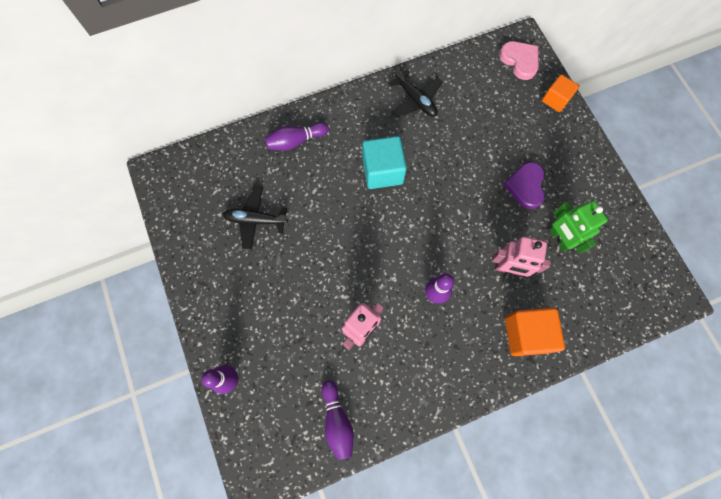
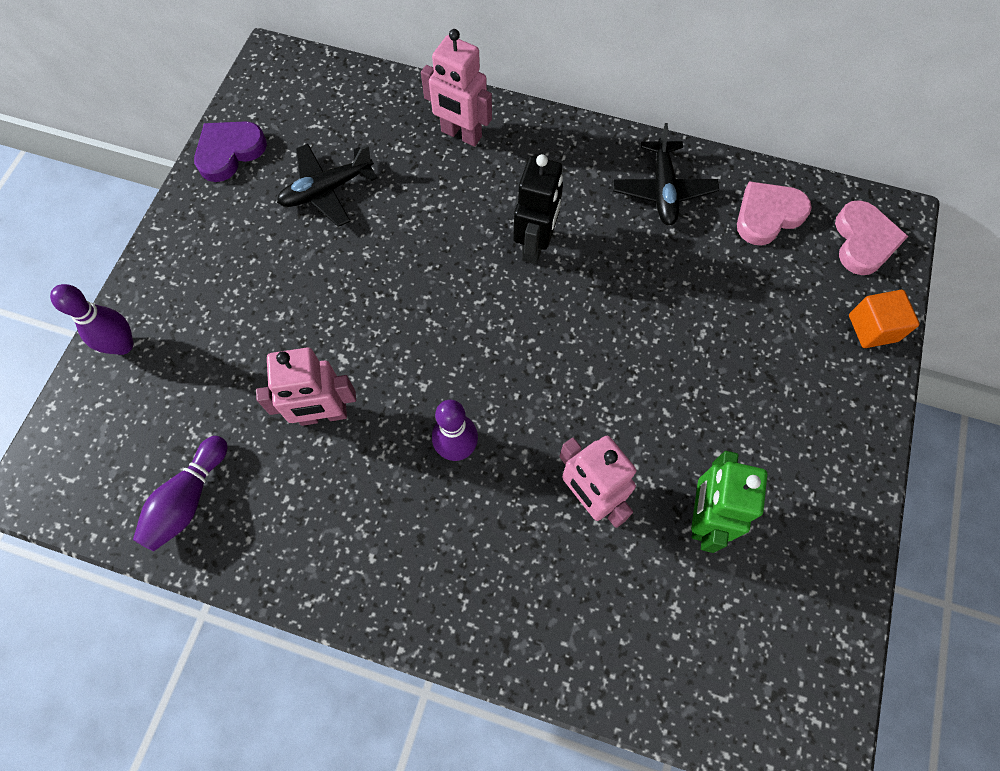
camera: 40 degrees right, 5 degrees down
(255, 220) = (327, 190): black plane -> black plane turned 75 degrees counterclockwise
(295, 141) = (461, 134): purple bowling pin -> pink robot
(382, 171) = (535, 245): turquoise cube -> black robot
(471, 78) = (768, 215): none -> pink heart
(525, 186) = (717, 409): purple heart -> purple heart (229, 152)
(526, 334) = (531, 604): orange cube -> none

